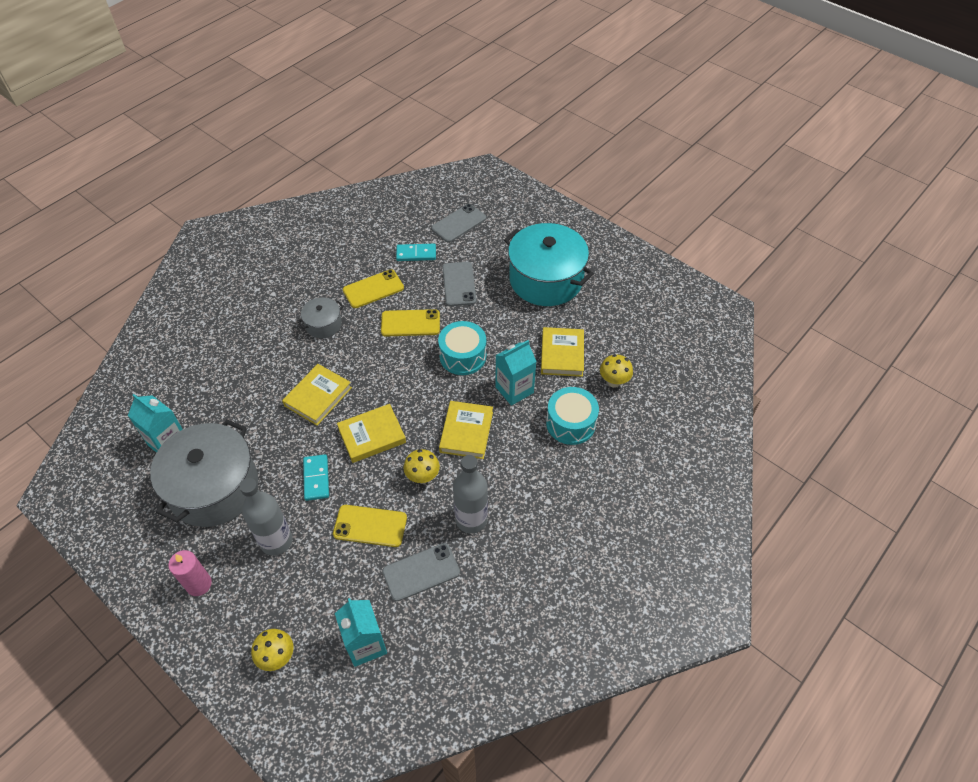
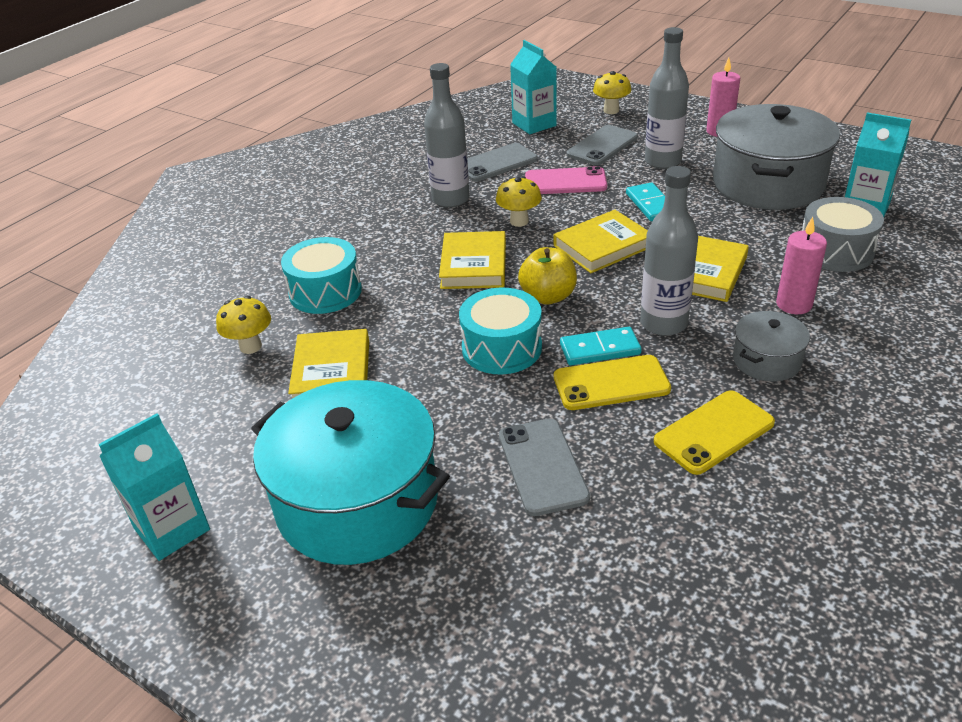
camera: 175 degrees right, 15 degrees down
(224, 401) = (835, 251): none -> grey drum
(282, 361) = (794, 304): none -> pink candle
(364, 359) = (663, 323): none -> grey bottle
(370, 526) = (565, 182): yellow phone -> pink phone
(416, 254) = (662, 522): turquoise domino -> turquoise domino (600, 349)
(424, 393) = (548, 296): none -> yellow apple
(459, 223) = (589, 624): grey phone -> grey phone (602, 146)
(514, 390) = (410, 317): turquoise carton -> turquoise carton (172, 529)

